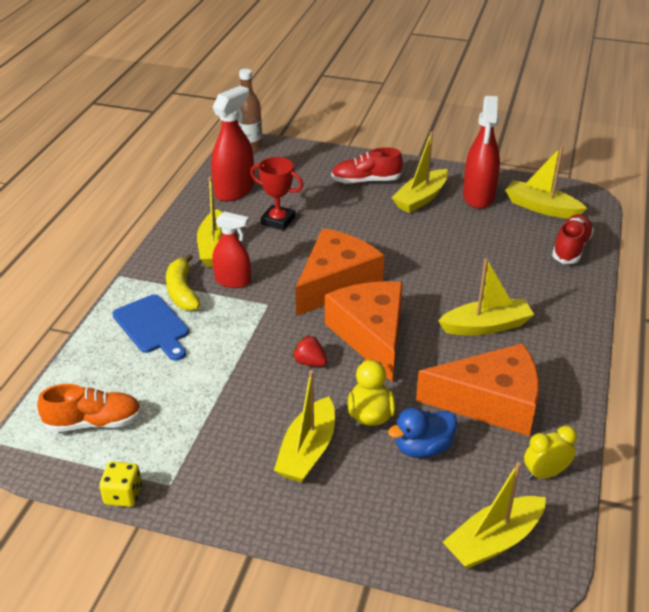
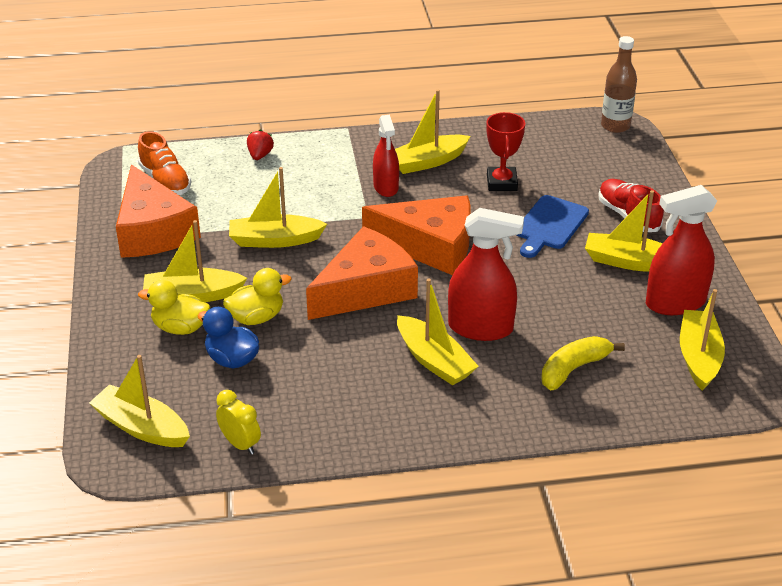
camera: 65 degrees right, 0 degrees up
(123, 495) = (100, 221): yellow dice -> none
(152, 326) = (293, 168): blue cutting board -> blue cutting board (549, 225)
(182, 291) = (350, 166): yellow banana -> yellow banana (573, 369)
(234, 190) = (530, 142): red spray bottle -> red spray bottle (480, 328)
(259, 370) = (274, 240): none -> yellow boat
(309, 362) = (303, 264): red strawberry -> red strawberry (260, 155)
(354, 473) = (180, 328): none -> yellow duck
(491, 402) = (318, 388): orange cheese -> orange cheese (153, 231)
(571, 248) = (631, 397): red shoe -> none

